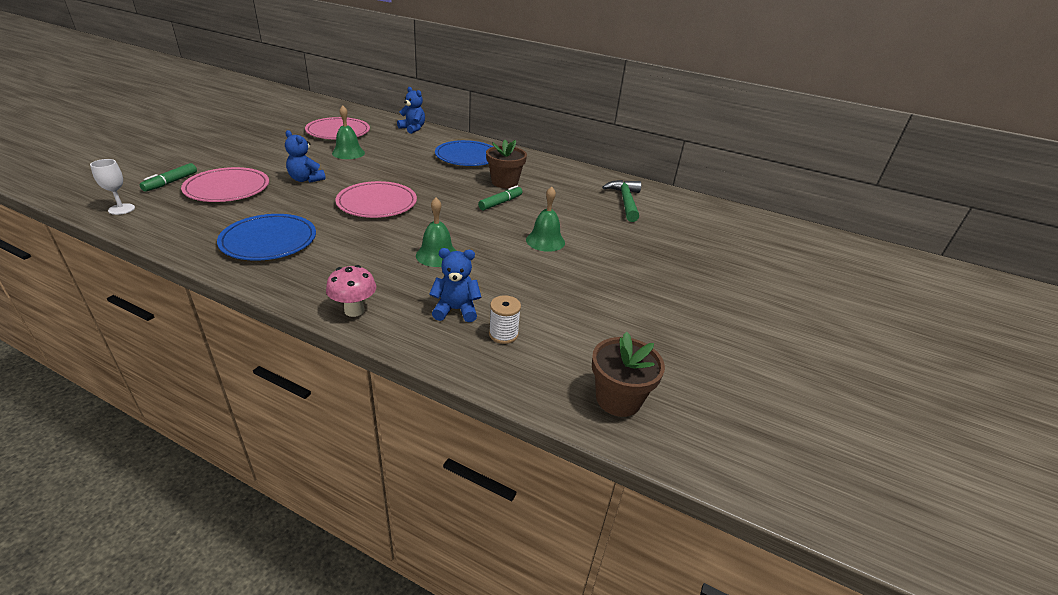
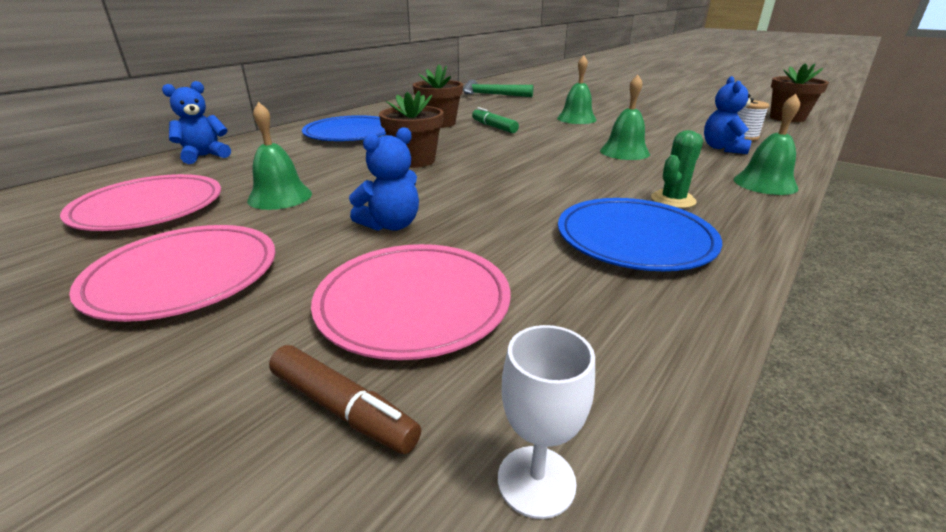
camera: 75 degrees left, 5 degrees down
(171, 182) = (343, 409): green marker -> brown marker
(325, 262) = (673, 200): none -> green cactus
(354, 310) = (765, 183): pink mushroom -> green bell
(377, 203) = (494, 176): pink plate -> pink plate (184, 276)
(408, 179) = (414, 160): none -> brown flower pot

